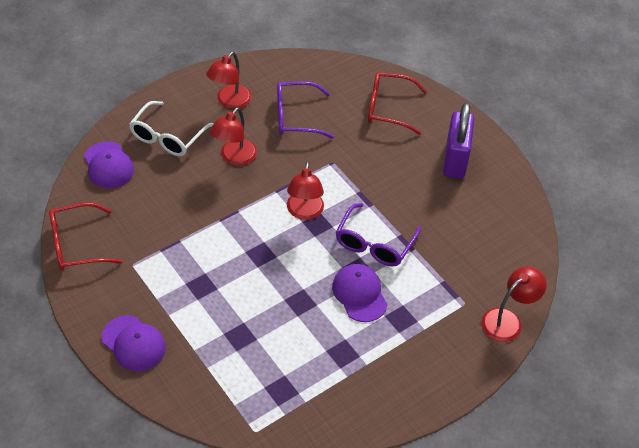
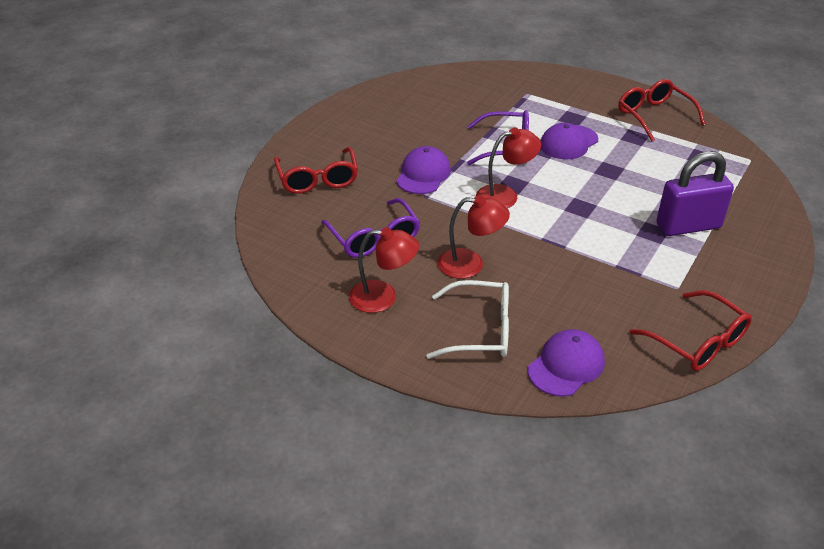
camera: 110 degrees left, 10 degrees down
(133, 343) = (756, 252): purple cap -> purple cap (423, 174)
(372, 393) = (654, 116): none -> red glasses
(455, 160) = (365, 127): purple padlock -> purple padlock (688, 226)
(507, 320) = (524, 73): red lamp -> none

